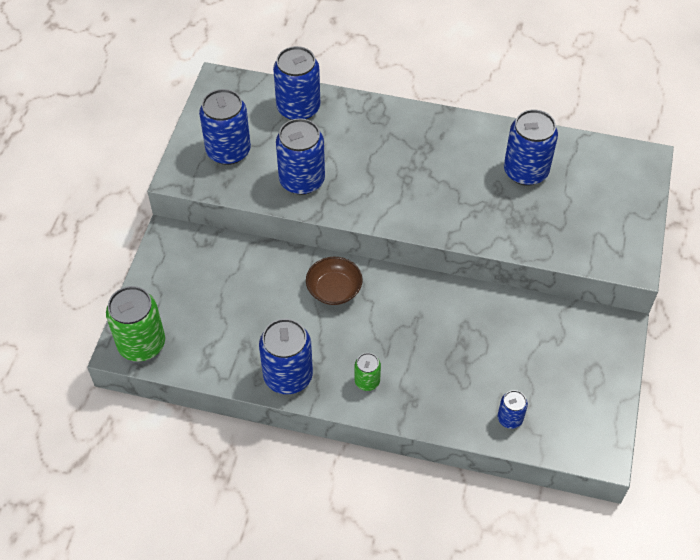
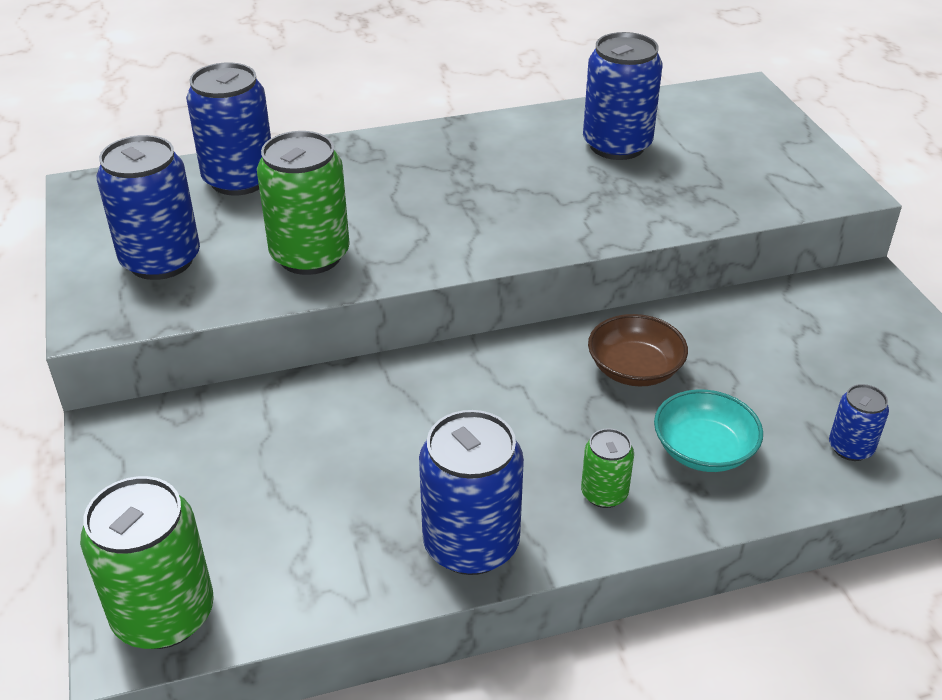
camera: 30 degrees left, 15 degrees down
(302, 180) = (310, 255): blue can -> green can
(334, 289) = (450, 393): brown bowl -> brown bowl (634, 369)
(434, 382) = (703, 450): none -> turquoise bowl

